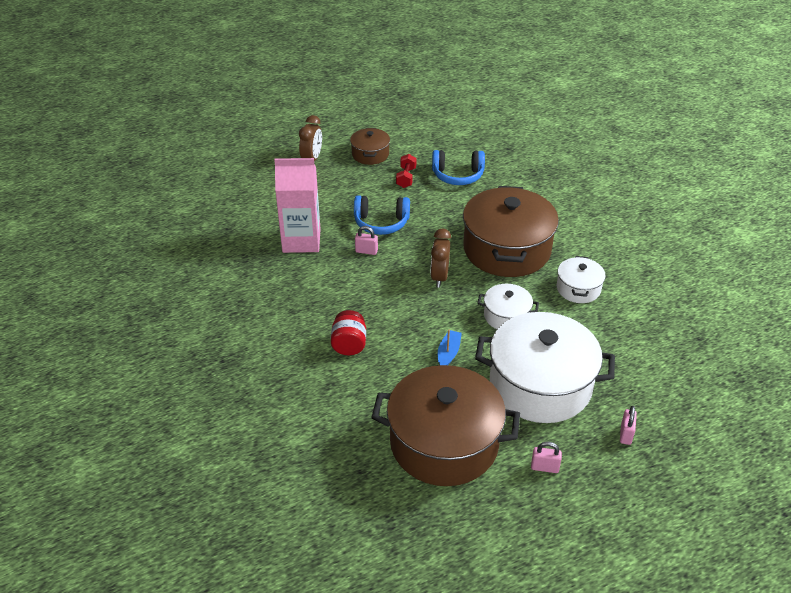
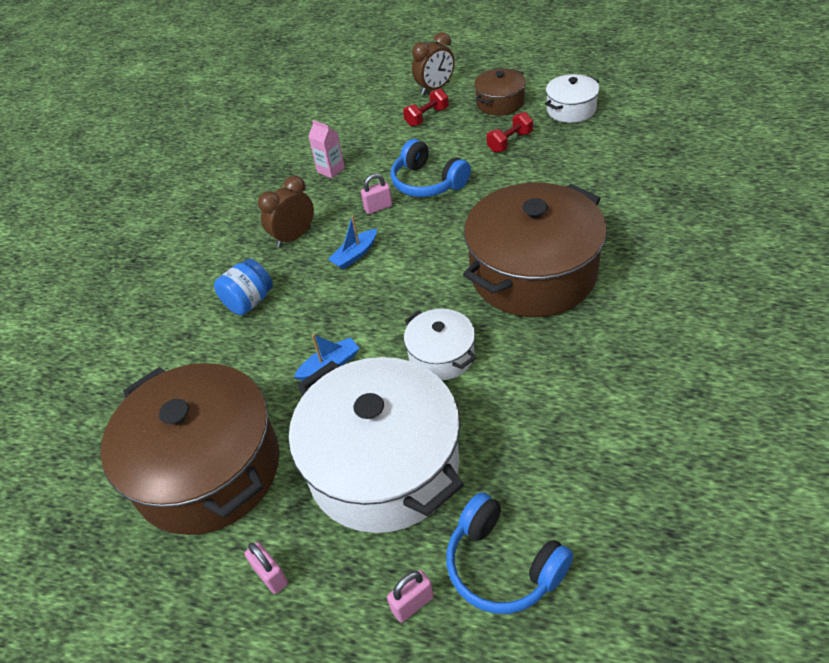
camera: 45 degrees right, 5 degrees up
(301, 241) = (331, 170): pink carton -> pink carton, size x0.46
(329, 181) = (427, 117): none -> red dumbbell
(349, 344) = (249, 301): red jar -> blue jar
(366, 251) = (378, 207): pink padlock -> pink padlock turned 75 degrees counterclockwise
(386, 286) = (355, 255): none -> blue boat
(439, 277) = (419, 271): brown clock -> brown clock (294, 237)
(457, 175) = (572, 160): blue headphones -> blue headphones (503, 565)
(578, 289) = (569, 367): white pot -> white pot (571, 109)

